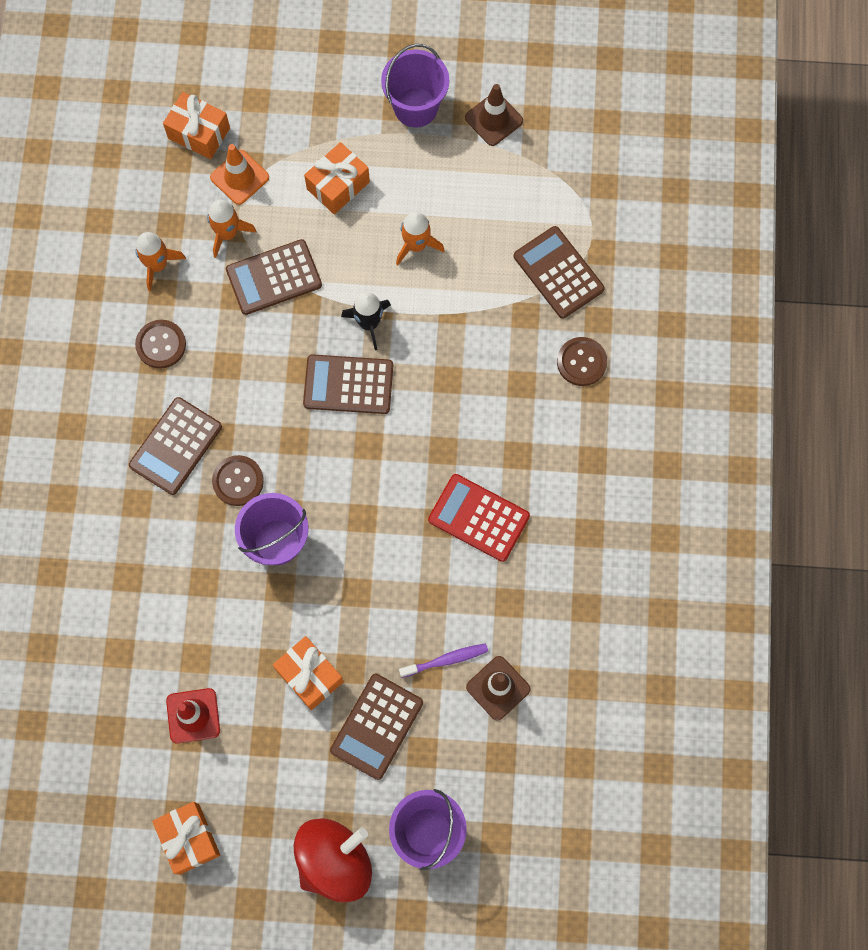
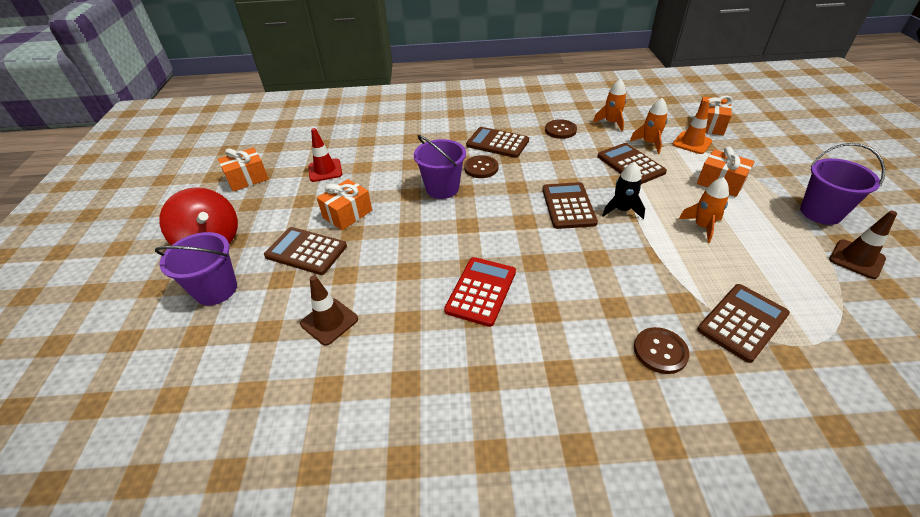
camera: 85 degrees right, 30 degrees down
(446, 660) = (356, 284): purple toothbrush -> none

